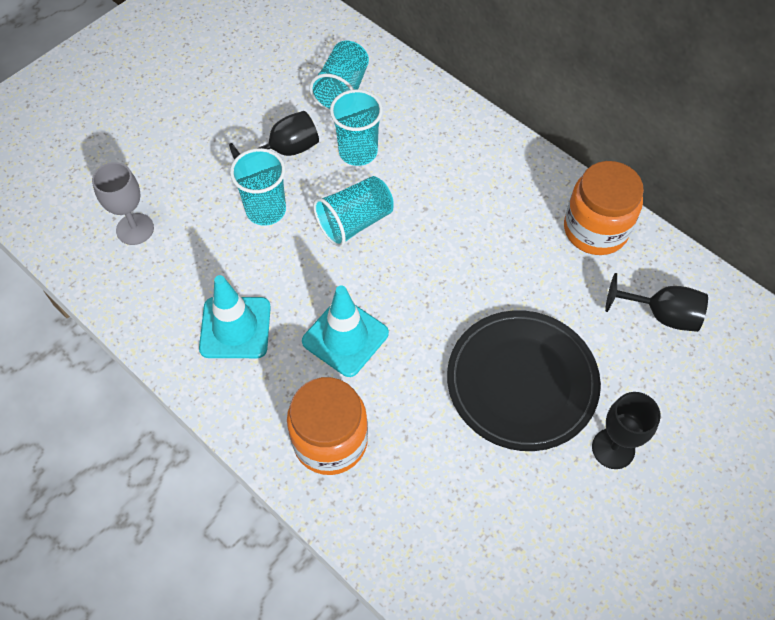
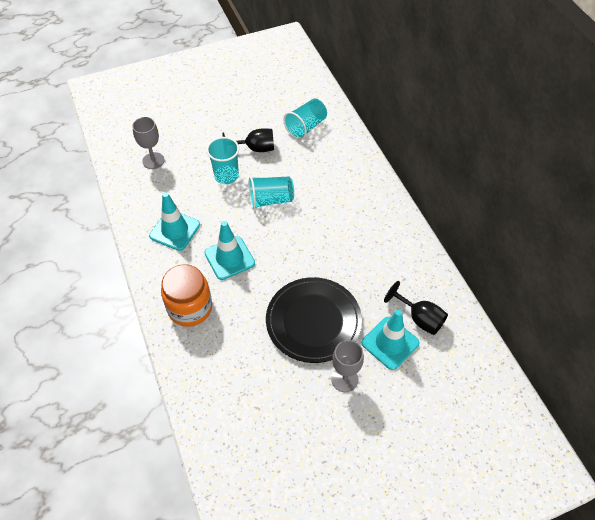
camera: 25 degrees right, 5 degrees down
(358, 152) = (295, 163): turquoise cup -> none
(595, 229) = (408, 255): orange jar -> none
(613, 448) = (344, 379): black goblet -> grey goblet
(643, 367) = (390, 343): none -> turquoise traffic cone

